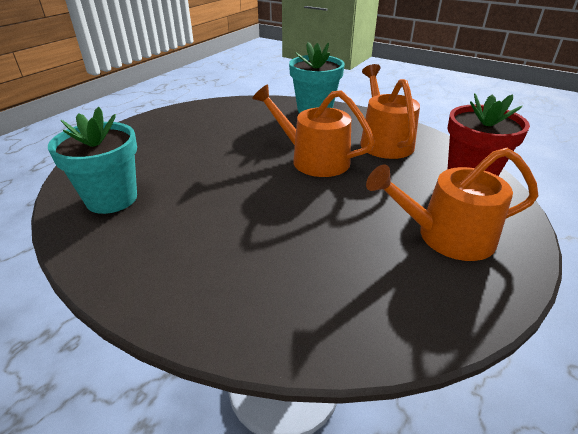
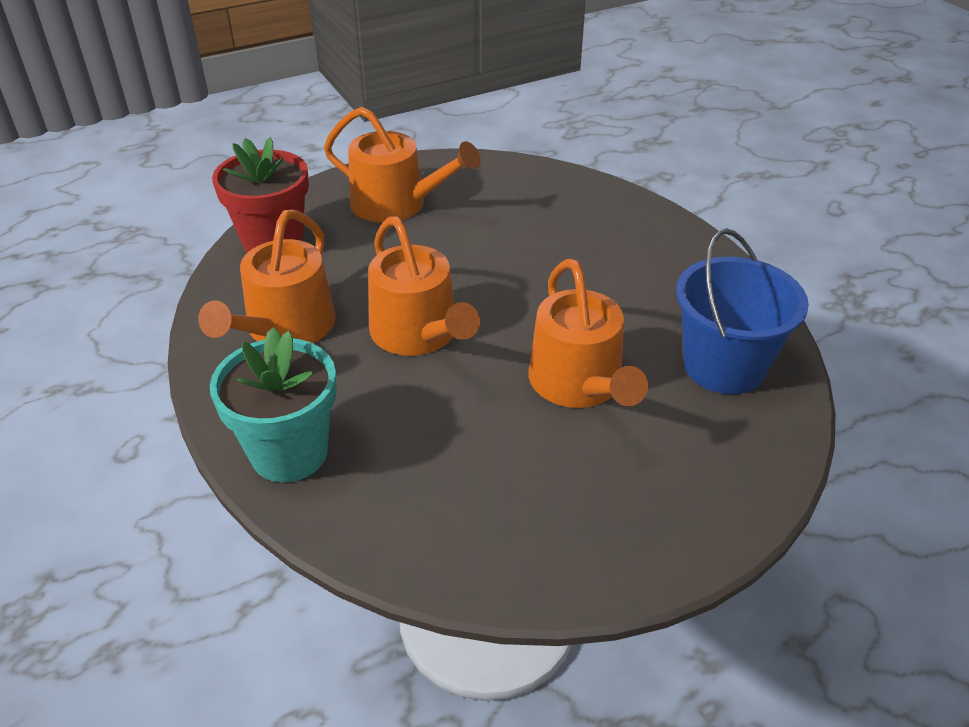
camera: 150 degrees left, 5 degrees up
(111, 199) = (724, 366): turquoise flower pot -> blue bucket
(203, 164) = (579, 384): none -> orange watering can

